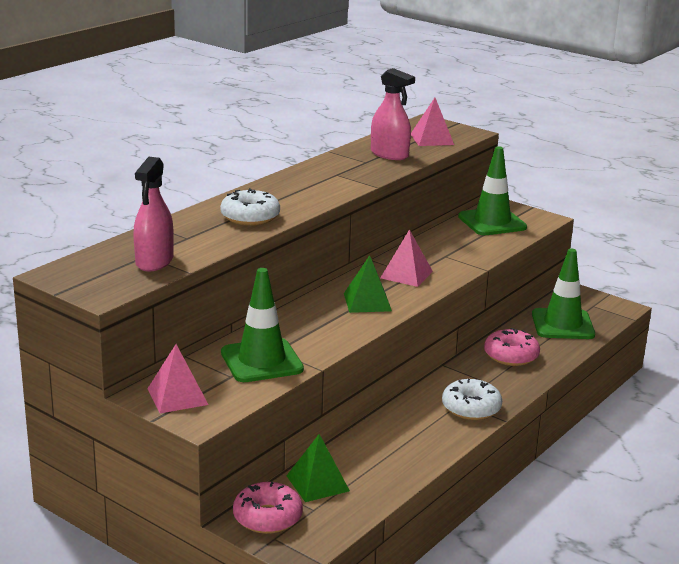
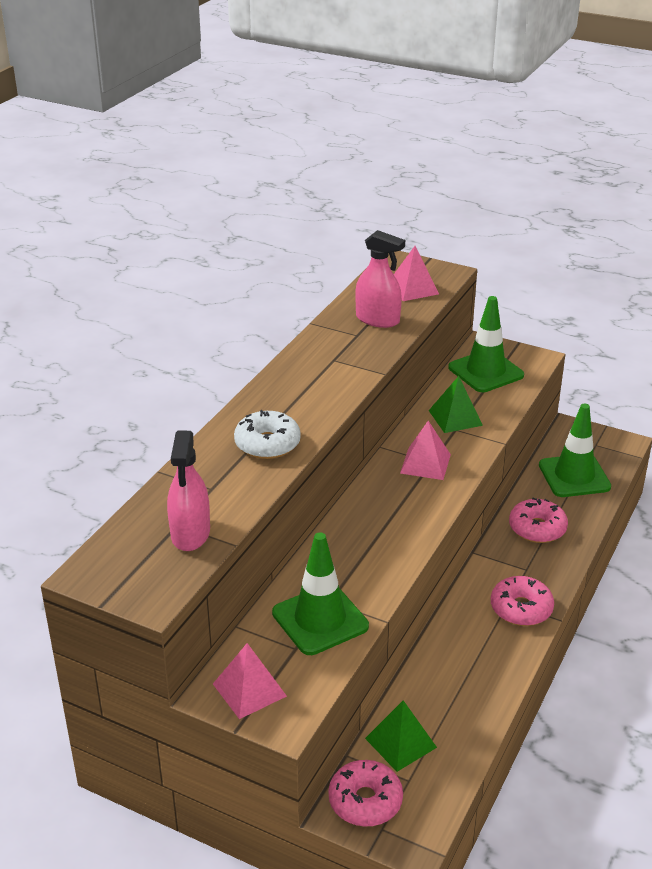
camera: 10 degrees left, 10 degrees up
(367, 302) = (399, 511): green pyramid -> green pyramid (455, 417)
(471, 408) = (521, 609): white donut -> pink donut

